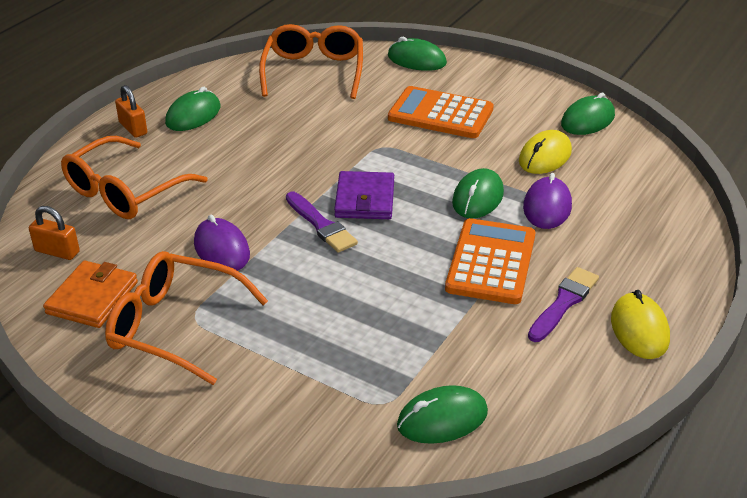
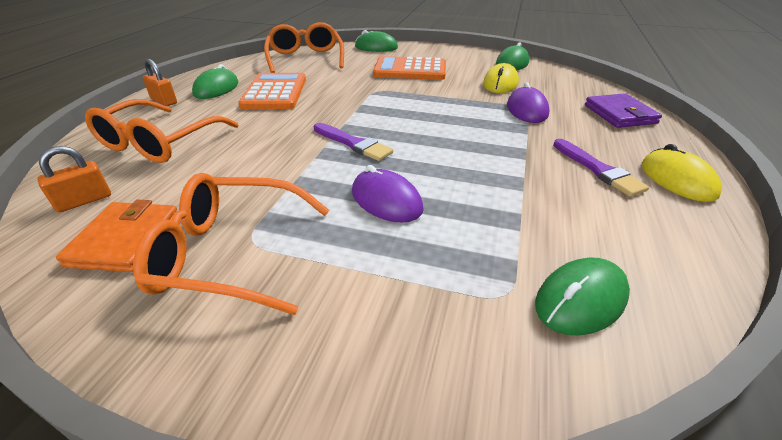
camera: 15 degrees left, 0 degrees up
(57, 251) = (84, 201): orange padlock -> orange padlock turned 45 degrees counterclockwise
(221, 249) = (265, 174): purple mouse -> purple mouse (386, 200)
(364, 199) = (382, 122): purple wallet -> purple wallet (619, 114)
(478, 198) = (471, 111): green mouse -> none
(491, 262) = (514, 150): orange calculator -> orange calculator (274, 92)
(564, 303) = (598, 170): purple brush -> purple brush turned 135 degrees clockwise

